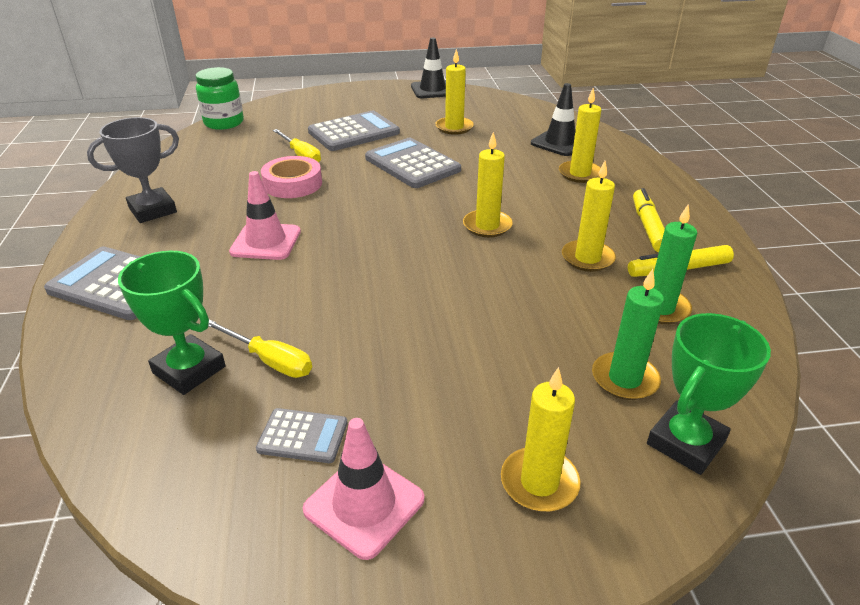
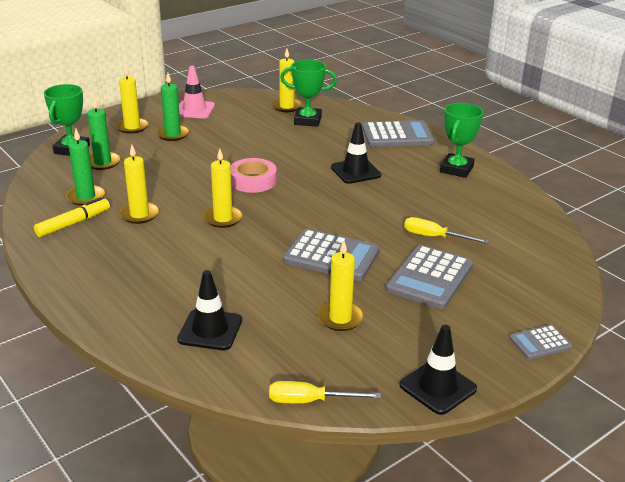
camera: 150 degrees right, 5 degrees down
(153, 210) = (456, 169): grey trophy -> green trophy
(224, 123) = (562, 252): green jar -> none
(266, 242) = (355, 171): pink traffic cone -> black traffic cone
(269, 360) = (277, 130): yellow screwdriver -> yellow screwdriver (310, 401)
(292, 184) = (400, 211): pink tape -> pink tape (253, 181)
(303, 436) = (234, 117): grey calculator -> grey calculator (540, 343)
(464, 419) = (172, 134): none -> green candle
(580, 174) = (171, 290): yellow candle -> yellow candle (286, 107)
(648, 227) = (98, 251): yellow marker -> none

